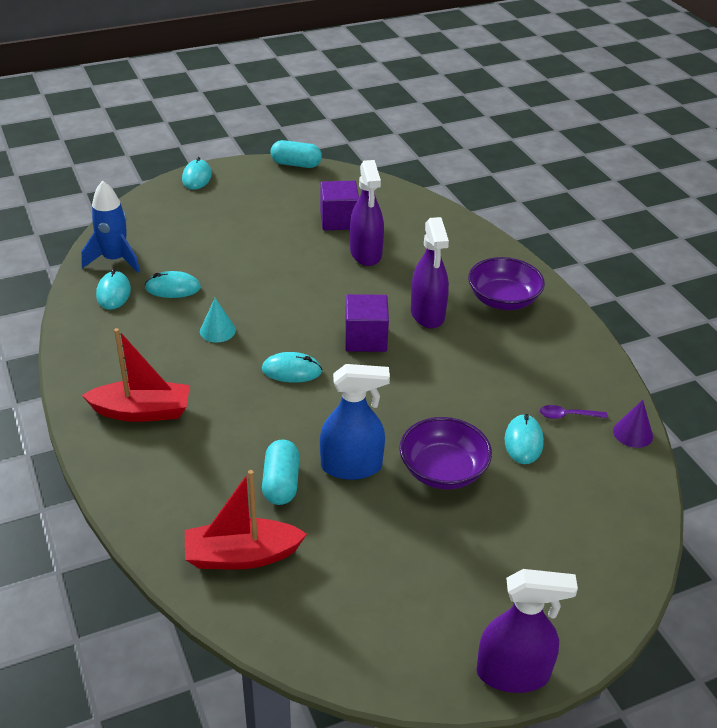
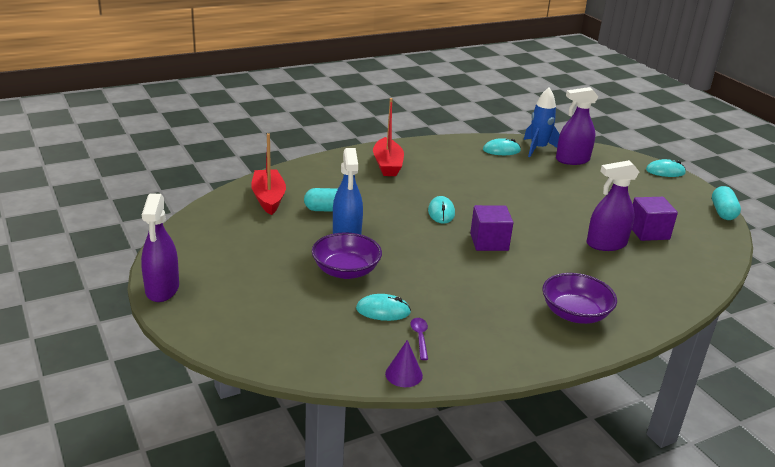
camera: 85 degrees right, 10 degrees down
(173, 288) = (516, 168): turquoise mouse -> none
(217, 331) = (475, 185): turquoise cone -> none
(427, 314) = (534, 272): purple spray bottle -> purple spray bottle (572, 160)

